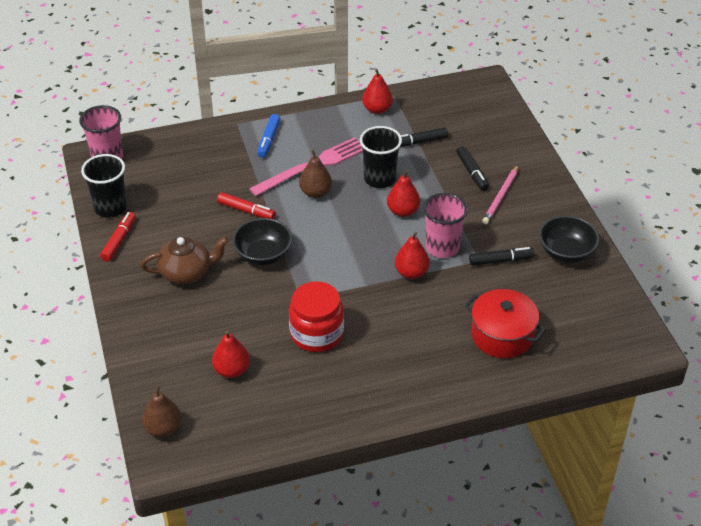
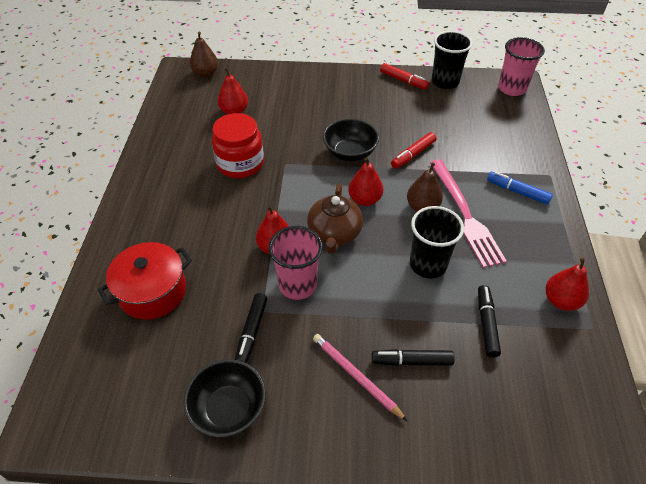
camera: 110 degrees right, 5 degrees up
(187, 272) = (350, 108): brown teapot -> brown teapot (334, 234)
(403, 211) = (367, 268): red pear -> red pear (364, 200)

